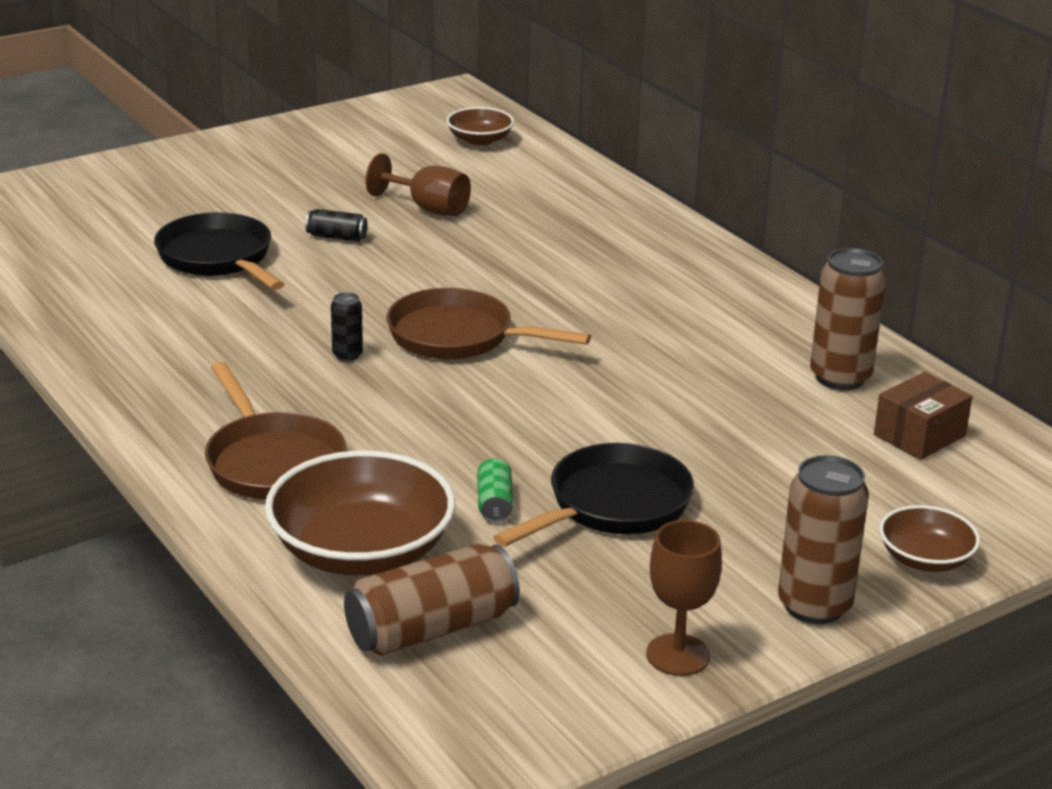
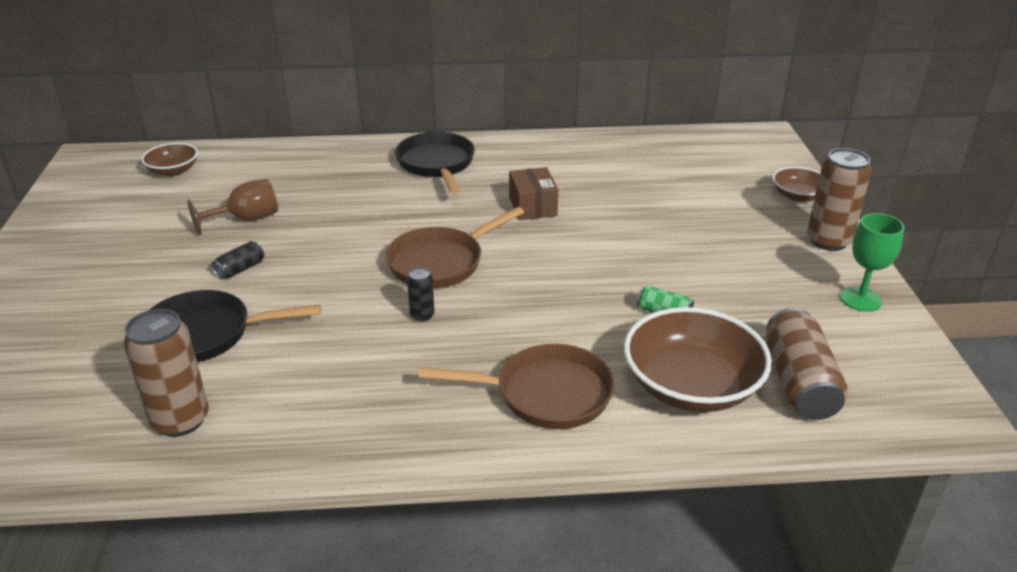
camera: 60 degrees left, 5 degrees up
(612, 505) = (692, 270): black pan -> black pan (437, 164)
(678, 655) = (860, 299): brown goblet -> green goblet
(840, 377) = (603, 157): brown can -> brown can (180, 420)
(919, 435) = (678, 157): brown box -> brown box (532, 206)

